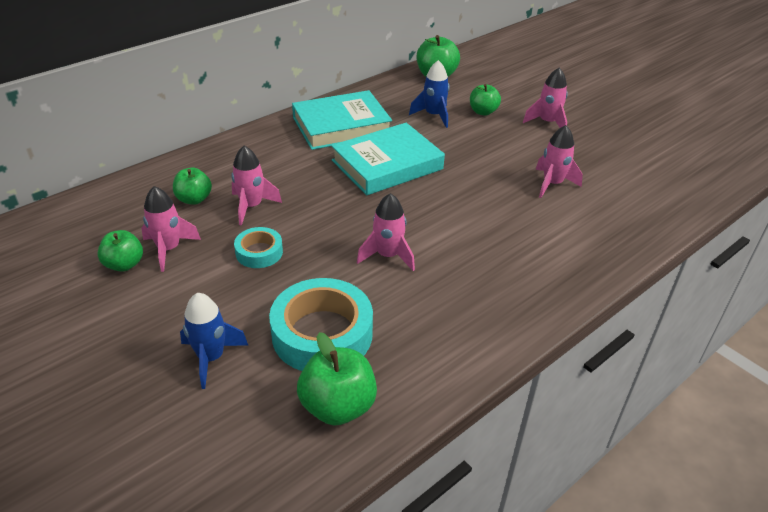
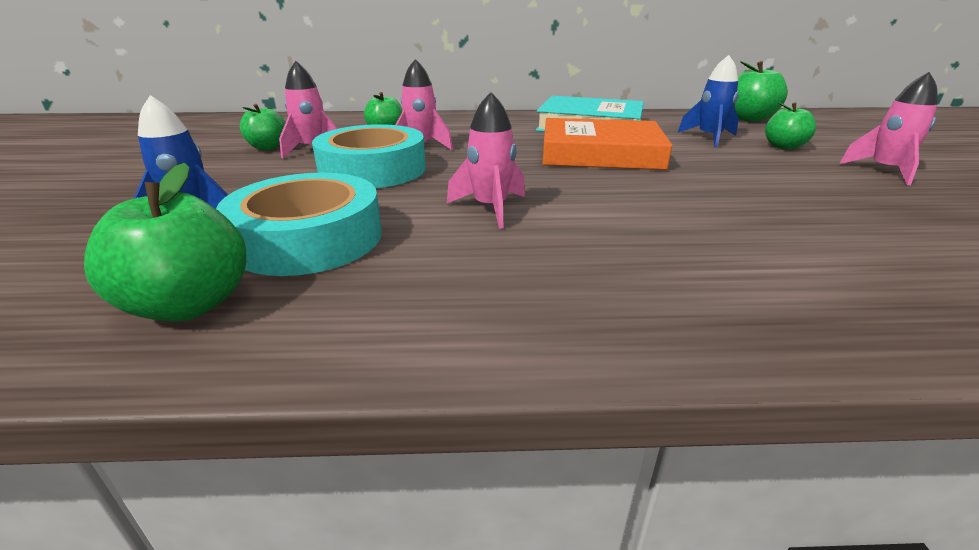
camera: 40 degrees right, 10 degrees down
(259, 252) = (373, 169): turquoise tape -> turquoise tape, size x1.90
(387, 165) = (600, 153): turquoise book -> orange book
(552, 184) = (833, 218): pink rocket -> none

